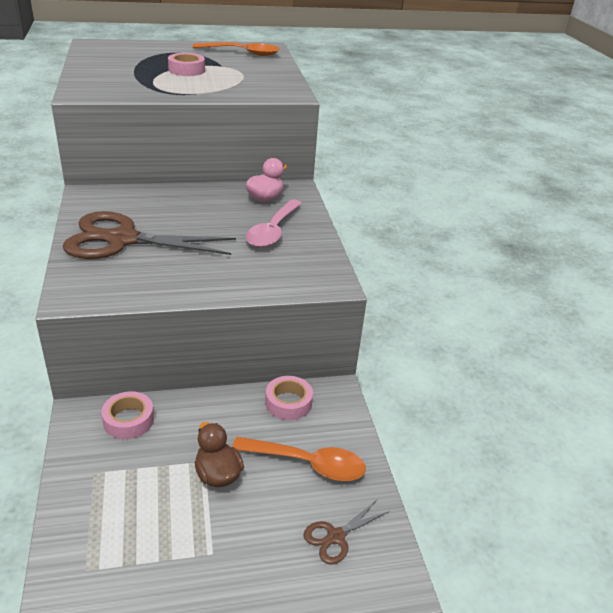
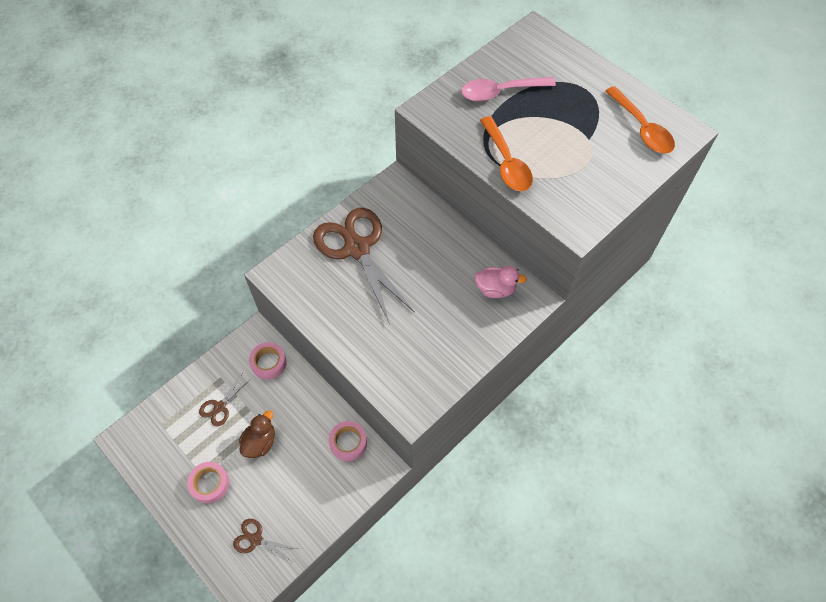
camera: 60 degrees right, 25 degrees up
(132, 491) = (220, 407): none -> brown scissors
(186, 70) = (549, 126): pink tape -> pink tape (210, 484)
(273, 231) = (450, 327): pink spoon -> pink spoon (500, 92)
(307, 464) = (302, 488): orange spoon -> orange spoon (506, 162)

